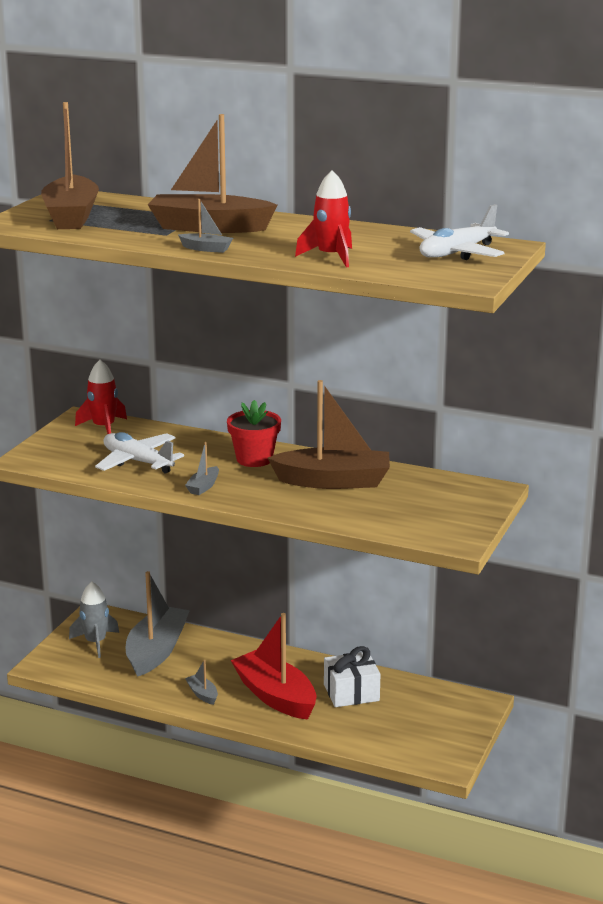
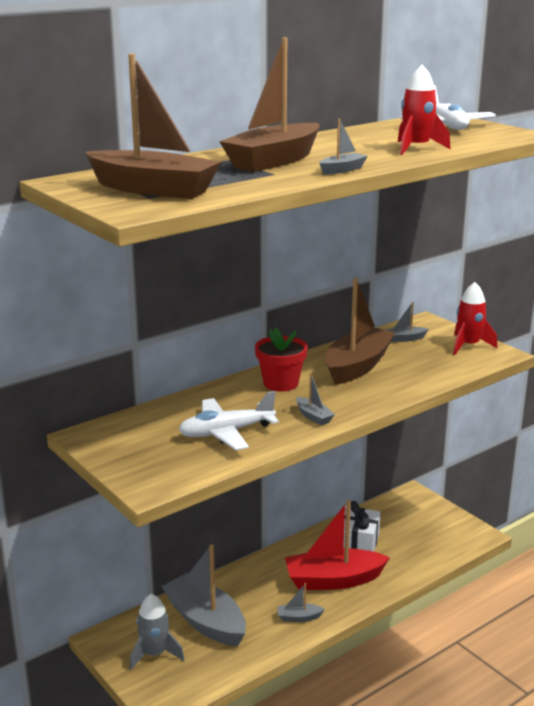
camera: 60 degrees left, 0 degrees up
(103, 428) = (126, 430): red rocket -> red rocket (468, 345)
(431, 489) = (405, 339): none -> grey boat

